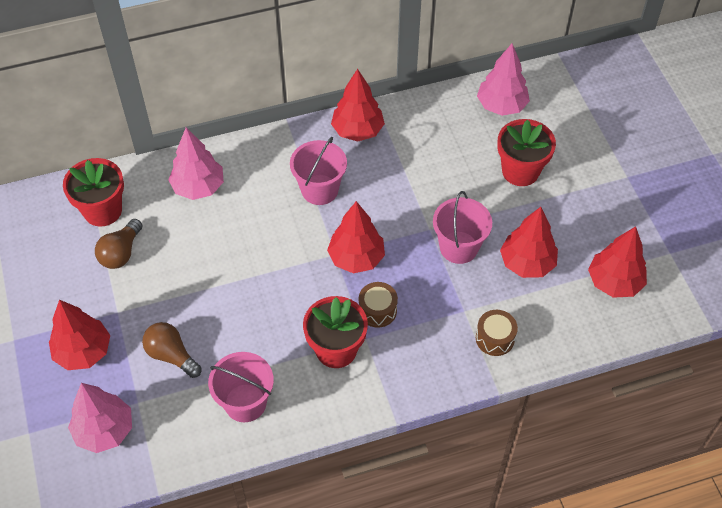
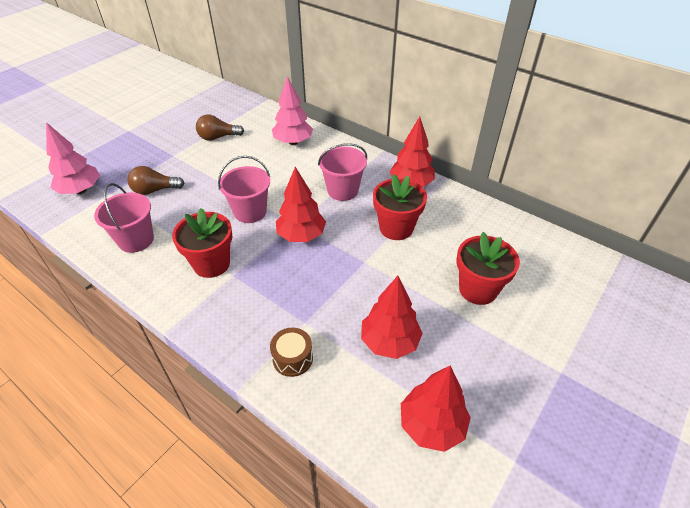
camera: 55 degrees right, 10 degrees down
(83, 352) = (135, 157): red tree -> none
(102, 210) = (243, 118): red flower pot -> red flower pot (396, 228)
(171, 355) = (155, 190): brown light bulb -> brown light bulb turned 105 degrees counterclockwise
(377, 310) = (264, 269): brown drum -> none
(459, 247) = (363, 288): pink bucket -> pink bucket (250, 212)
(501, 106) = (526, 246): pink tree -> none

